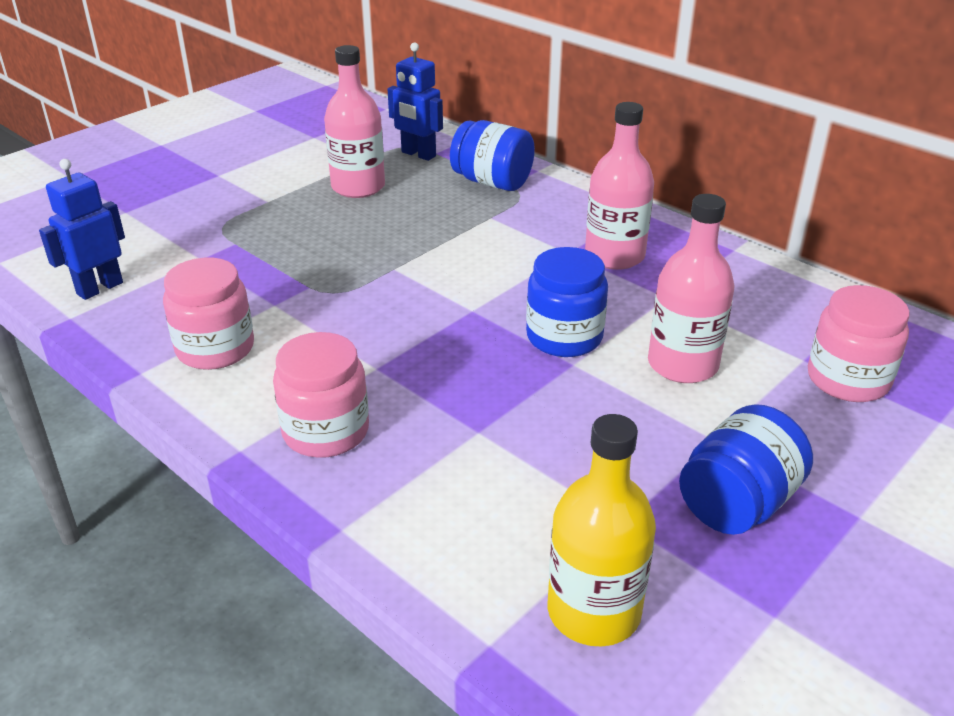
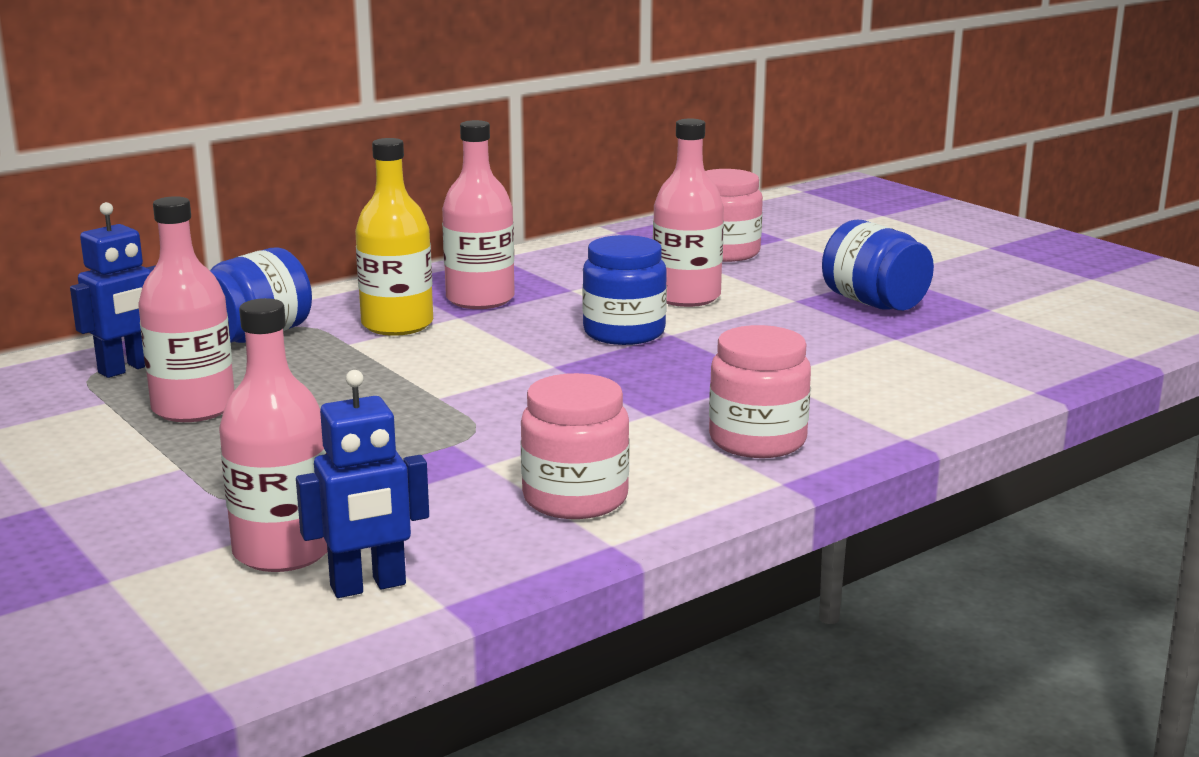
camera: 80 degrees left, 15 degrees down
(99, 288) = (368, 586): blue robot -> blue robot turned 75 degrees counterclockwise
(150, 253) = (283, 551): none -> pink bottle
(594, 611) = (995, 356): yellow bottle -> yellow bottle (397, 324)

